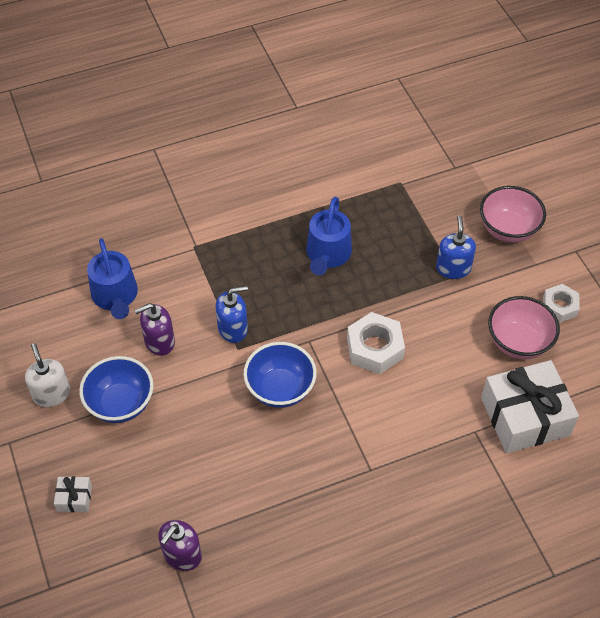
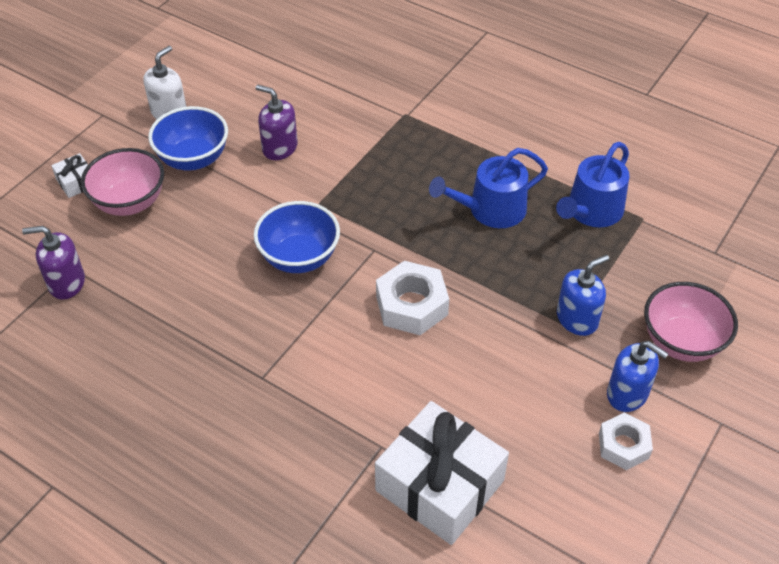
camera: 55 degrees right, 5 degrees down
(115, 296) = (302, 95): blue watering can -> blue watering can (591, 211)
(233, 328) = (338, 188): blue soap dispenser -> blue soap dispenser (627, 394)
(518, 342) = (535, 429): pink bowl -> pink bowl (129, 202)

